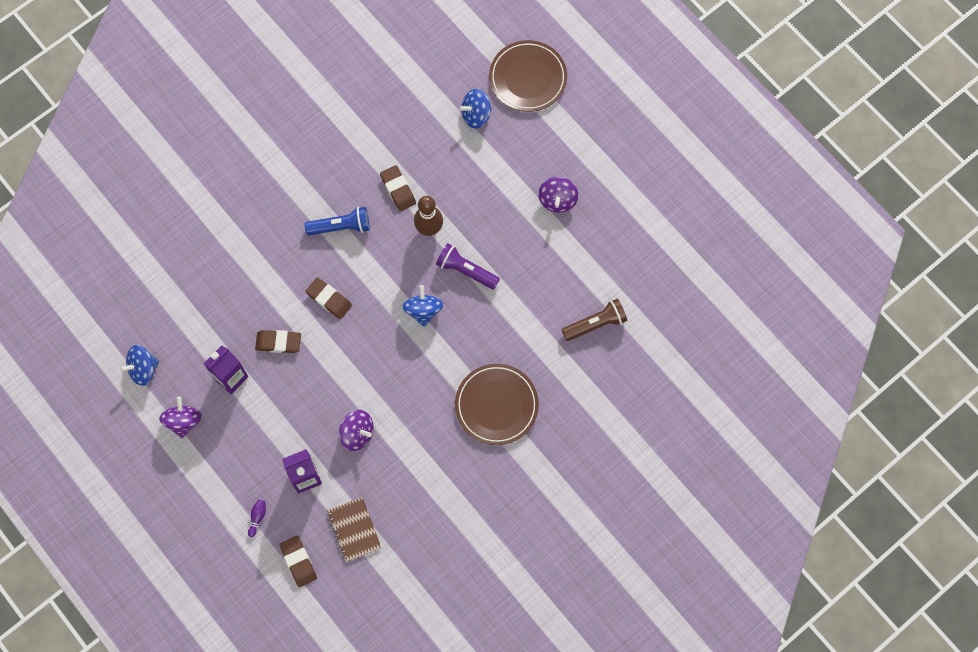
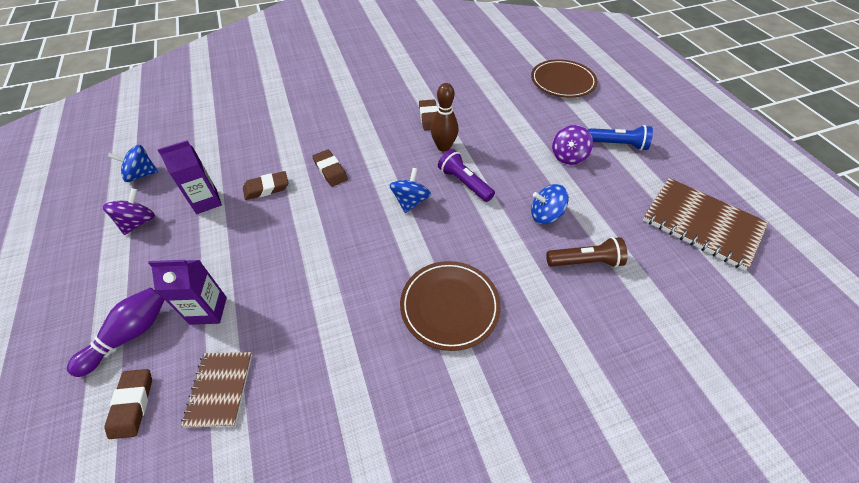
camera: 20 degrees right, 20 degrees down
(257, 517) = (130, 335): purple bowling pin -> purple bowling pin, size x2.13
(278, 342) = (266, 188): brown eraser -> brown eraser turned 45 degrees counterclockwise
(341, 227) = (370, 128): blue flashlight -> blue flashlight (617, 144)
(357, 434) = (288, 286): purple spinning top -> none
(476, 115) = (513, 91): blue spinning top -> blue spinning top (545, 215)
(690, 247) = (702, 224): none -> brown notebook

